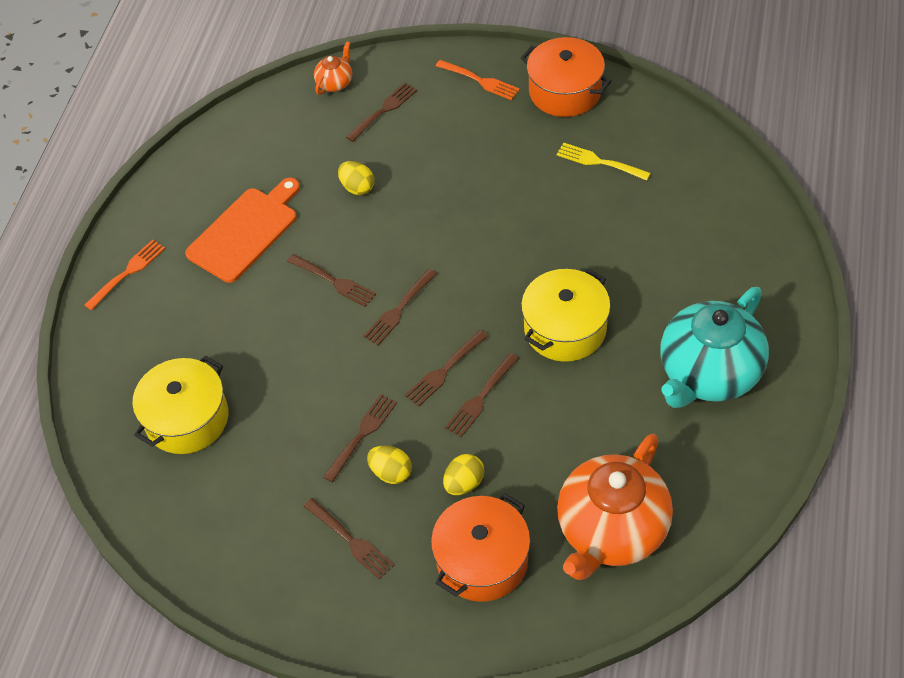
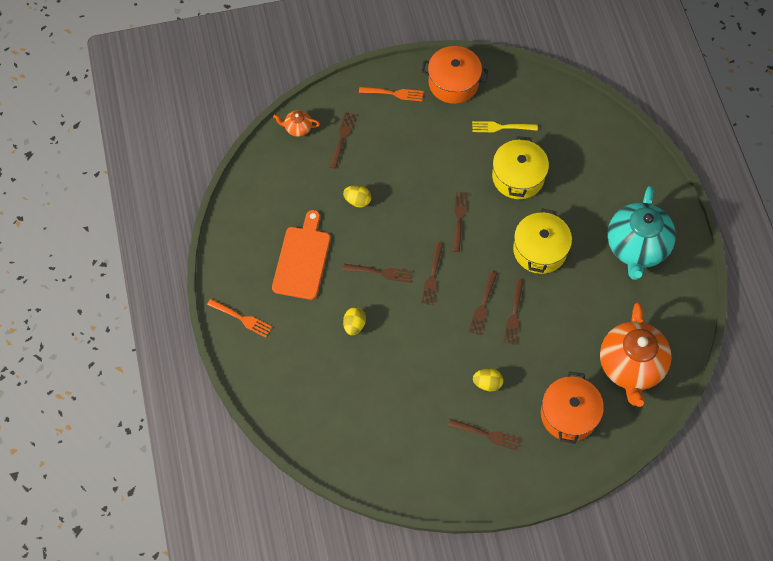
camera: 30 degrees left, 10 degrees up
(127, 273) = (241, 318): orange fork -> orange fork turned 105 degrees clockwise
(187, 418) = (342, 400): yellow pot -> yellow pot (518, 177)
(335, 83) = (297, 128): orange teapot -> orange teapot turned 90 degrees counterclockwise
(361, 435) = (456, 367): brown fork -> brown fork (459, 219)
(464, 483) = (533, 372): yellow egg -> yellow egg (354, 325)

